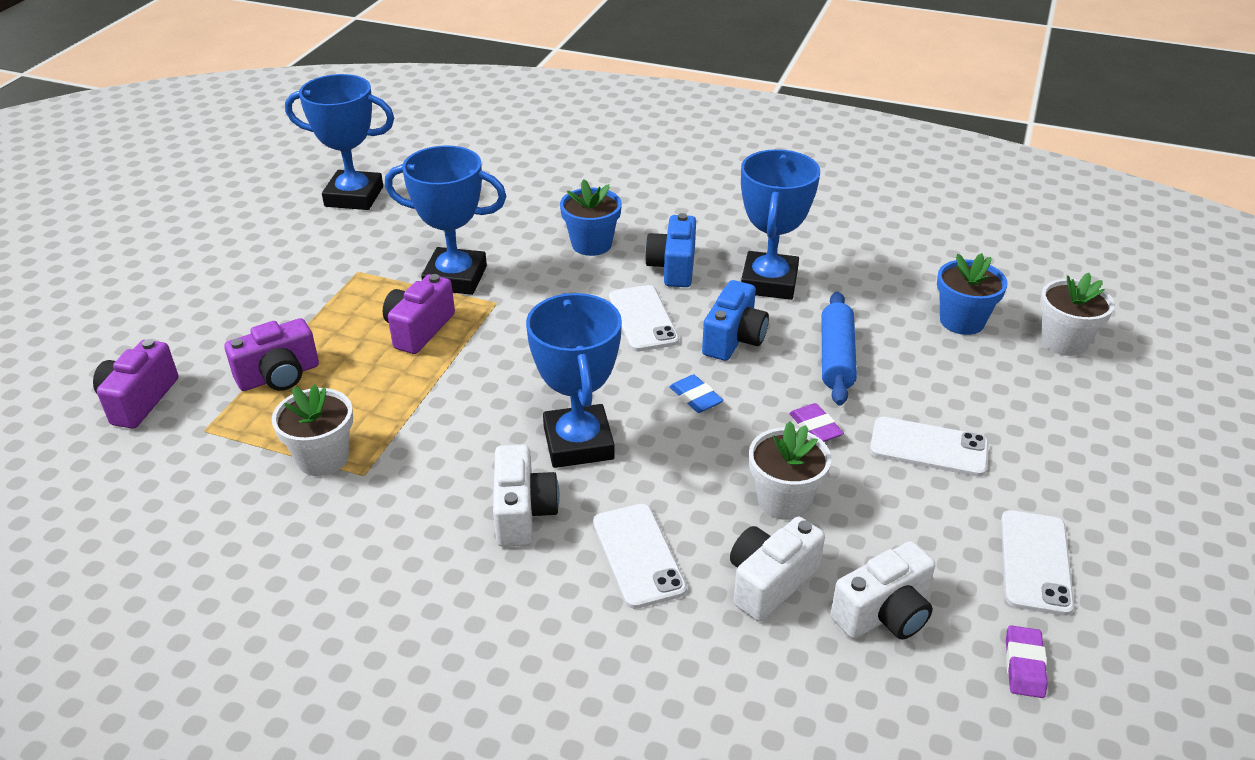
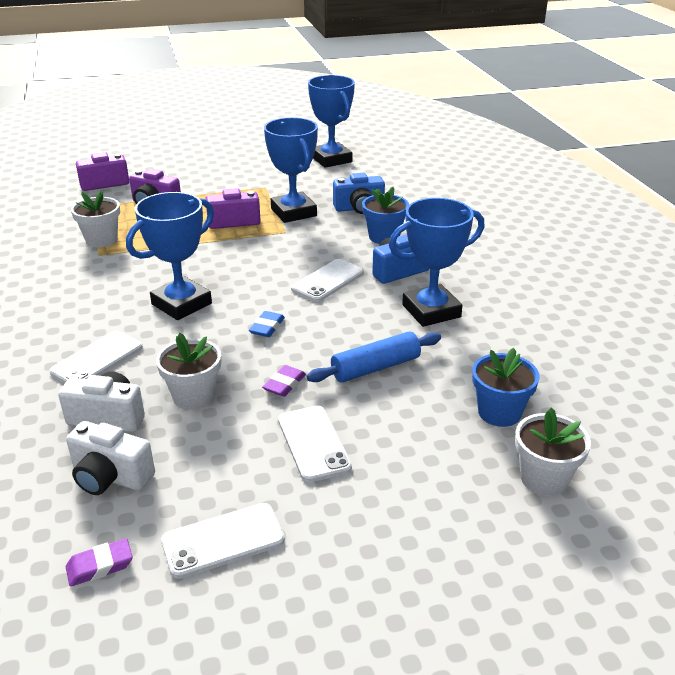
camera: 55 degrees right, 5 degrees down
(523, 513) = (105, 309): white camera -> none
(734, 339) = (346, 320): blue camera -> blue camera (359, 208)

